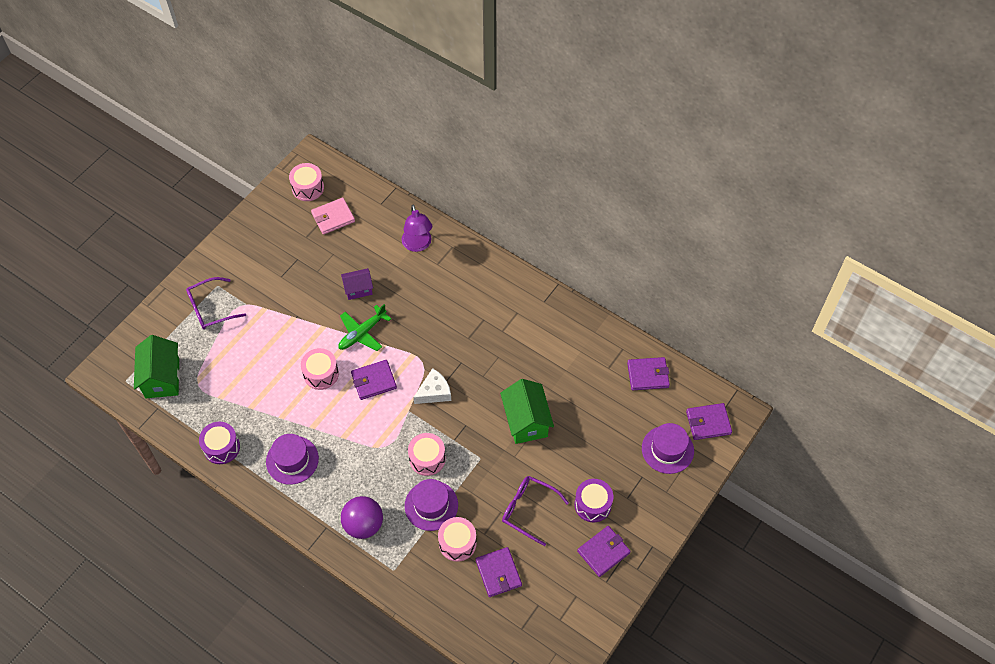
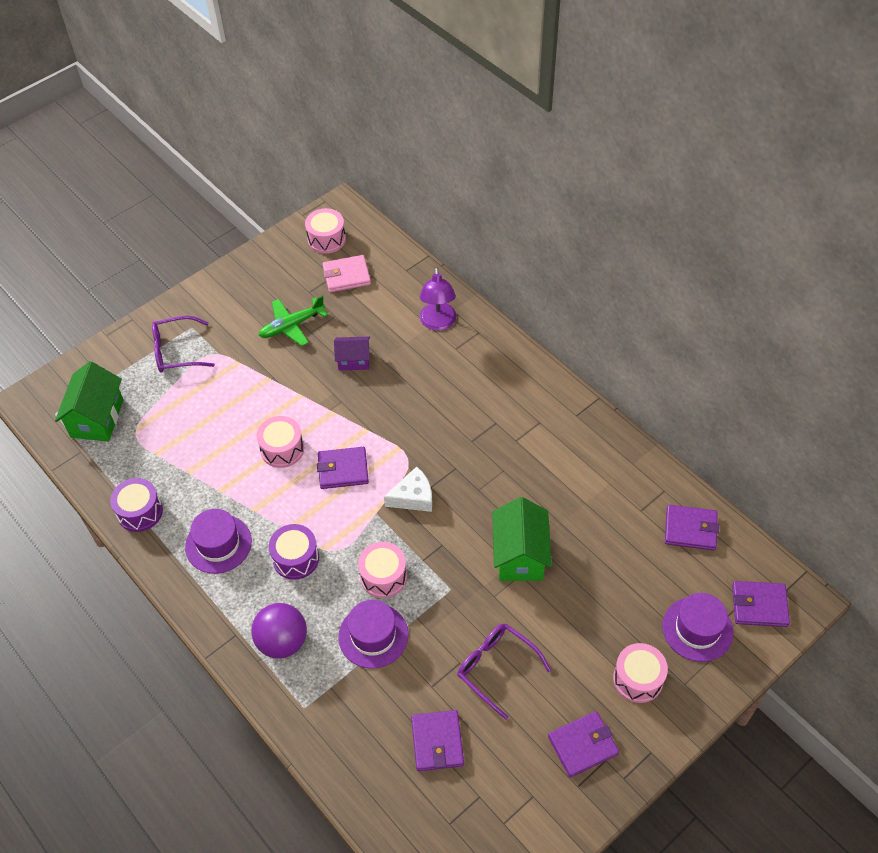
camera: 15 degrees right, 5 degrees down
(362, 333) = (344, 411): green plane -> green plane (292, 326)
(457, 543) = (394, 691): pink drum -> pink drum (638, 679)
(592, 504) = (582, 679): purple drum -> purple drum (296, 558)

